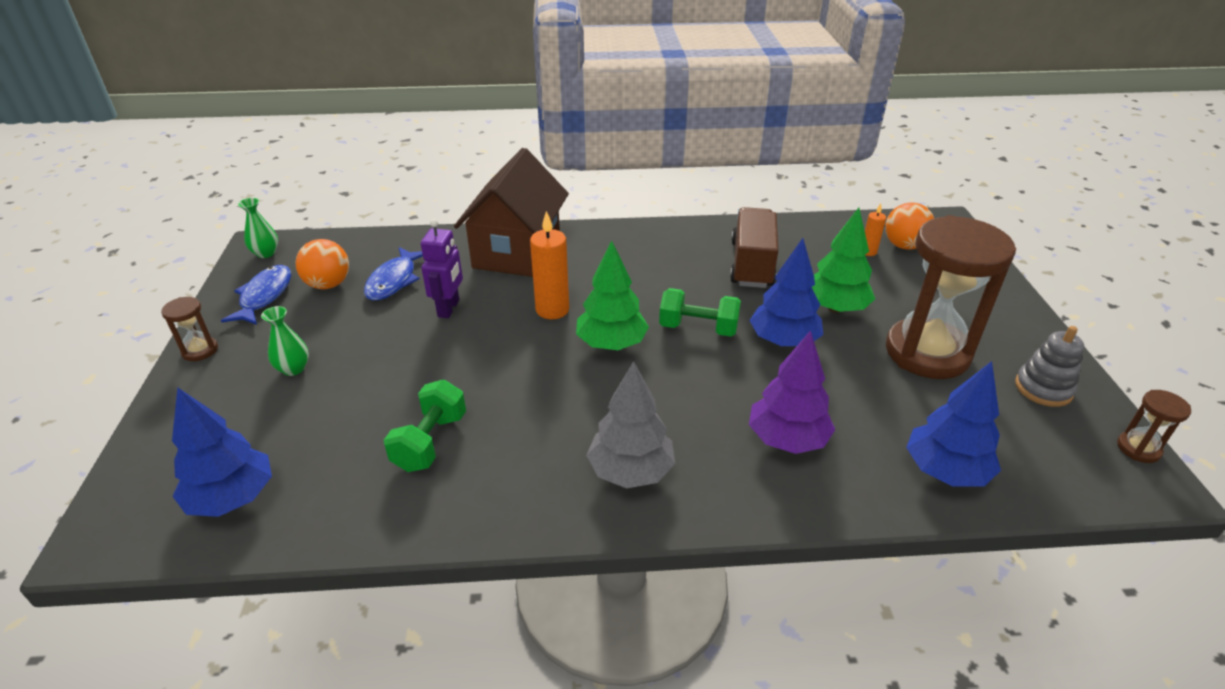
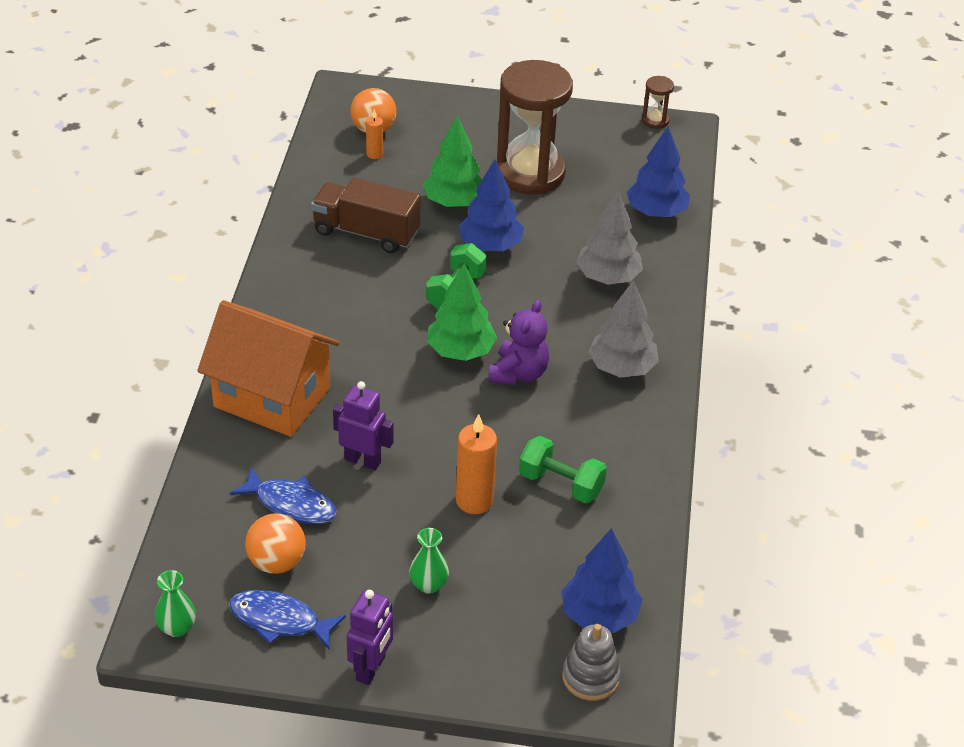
camera: 80 degrees left, 5 degrees up
(200, 350) = (371, 668): brown hourglass -> purple robot
(517, 252) = (272, 397): brown house -> orange house
(552, 310) = (393, 383): orange candle -> orange candle (474, 501)
(592, 388) = (518, 373): none -> purple teddy bear
(787, 439) = (608, 277): purple tree -> grey tree
(1043, 388) = (587, 134): grey stacking toy -> grey stacking toy (590, 677)

